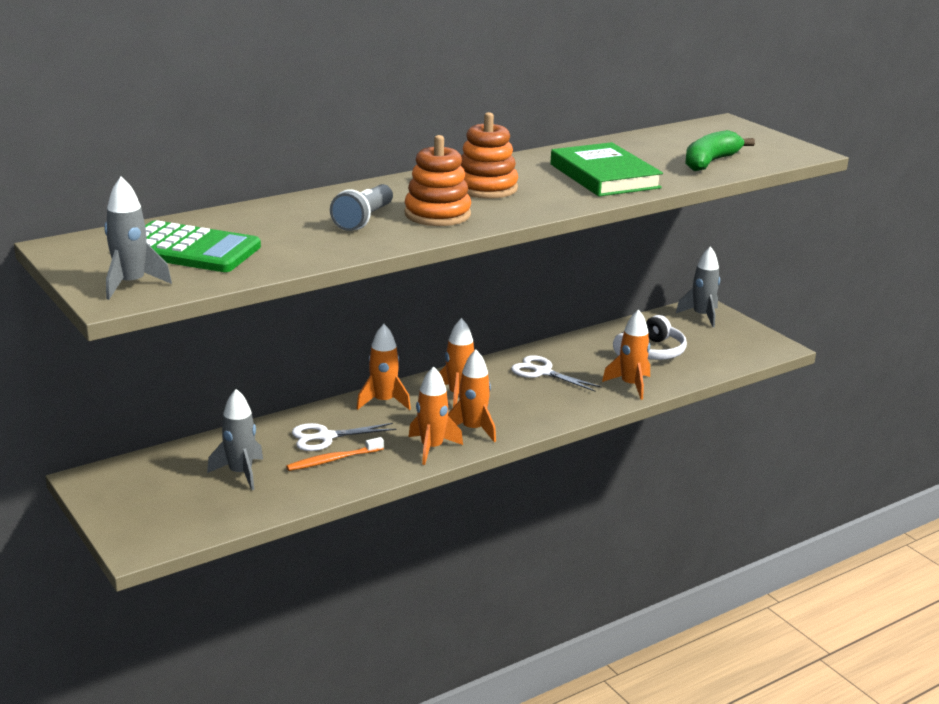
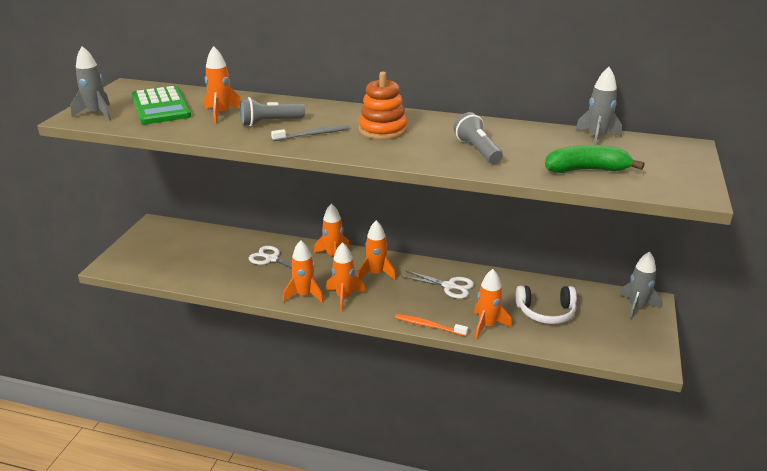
camera: 50 degrees right, 5 degrees up
(240, 473) = (205, 256): grey rocket -> grey rocket (596, 138)
(286, 231) = (222, 114): none -> orange rocket
(333, 460) = (252, 273): orange toothbrush -> orange toothbrush (429, 326)
(437, 214) = (312, 134): orange stacking toy -> grey toothbrush
(542, 372) = (449, 286): white scissors -> white scissors turned 120 degrees clockwise
(604, 176) = (477, 150): green book -> grey flashlight

